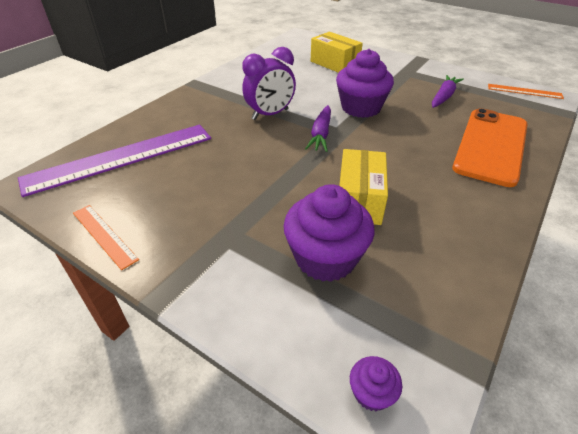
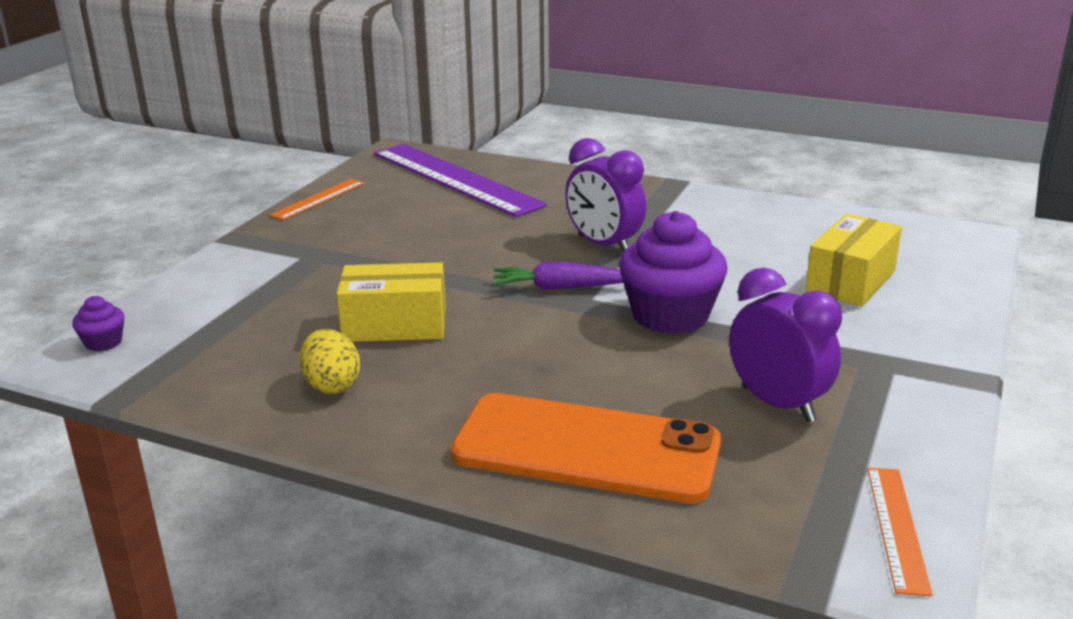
camera: 80 degrees right, 15 degrees down
(325, 258) = (281, 310): purple cupcake -> none
(440, 231) = (332, 385): none -> yellow egg
(443, 97) = (778, 404): purple carrot -> purple clock

